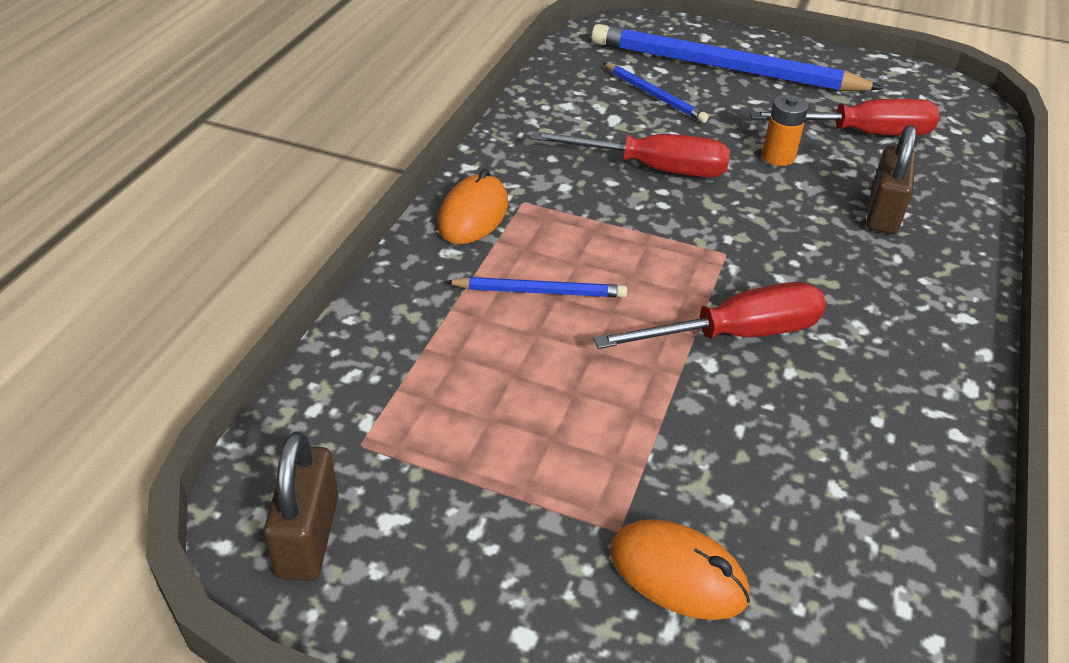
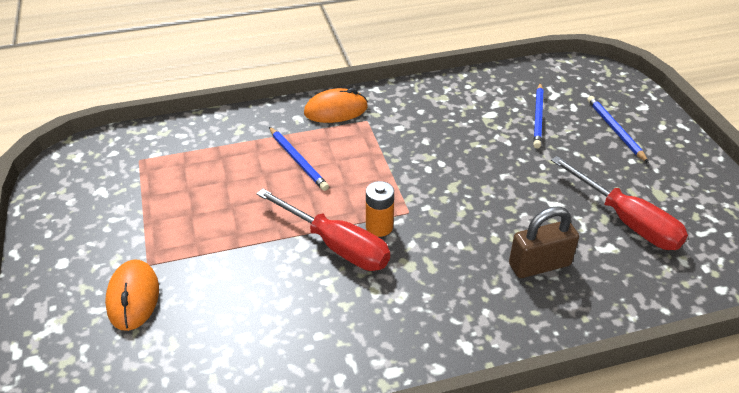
camera: 55 degrees right, 0 degrees up
(308, 536) = (75, 173): brown padlock -> none
(652, 168) = (458, 149): red screwdriver -> none
(724, 68) = (615, 130): blue pencil -> blue pencil, size x0.46
(778, 157) = (541, 193): orange battery -> orange battery (379, 227)

